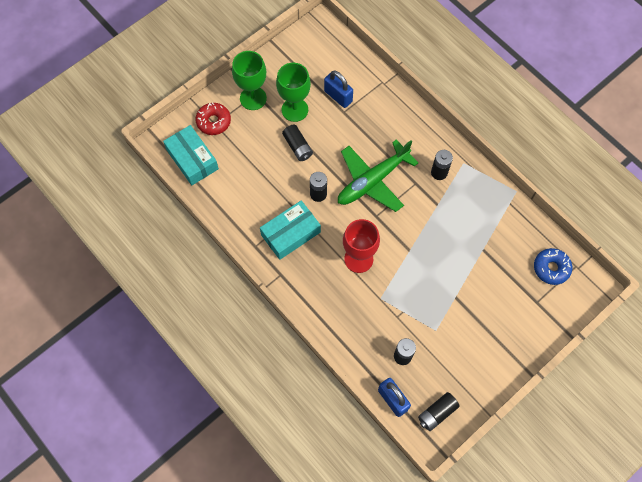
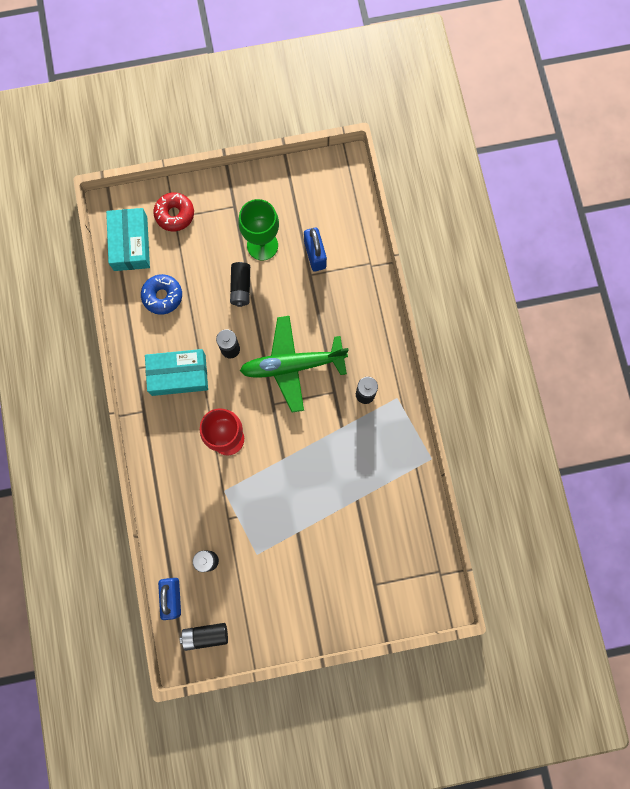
camera: 30 degrees right, 10 degrees up
(253, 98) = (228, 210): green goblet -> none
(551, 268) = (412, 559): blue donut -> blue donut (162, 296)

